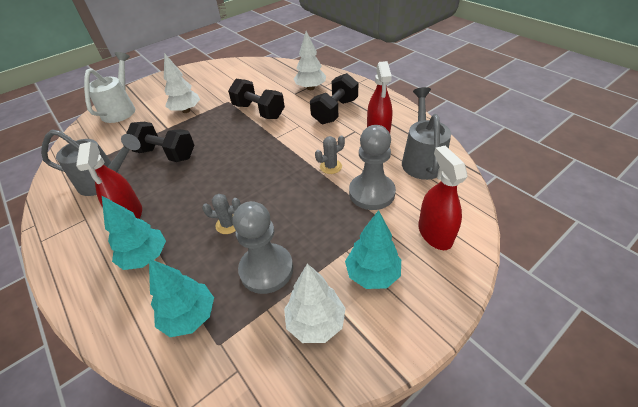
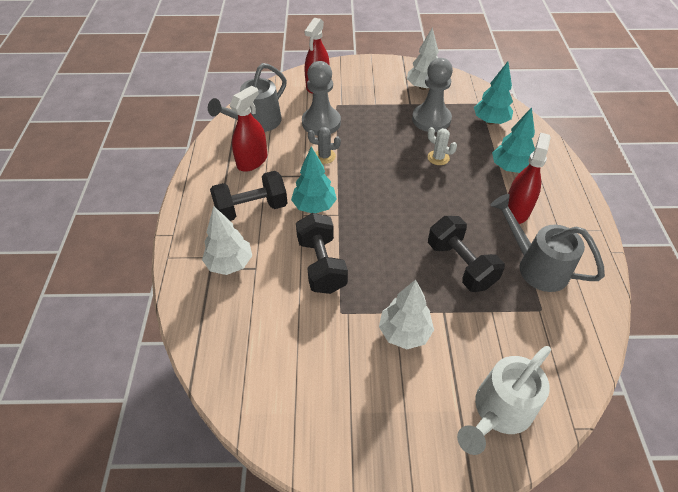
camera: 145 degrees left, 5 degrees up
(228, 224) = (438, 158): grey cactus -> white cactus
(372, 274) = (374, 88): turquoise tree -> turquoise tree (314, 206)

